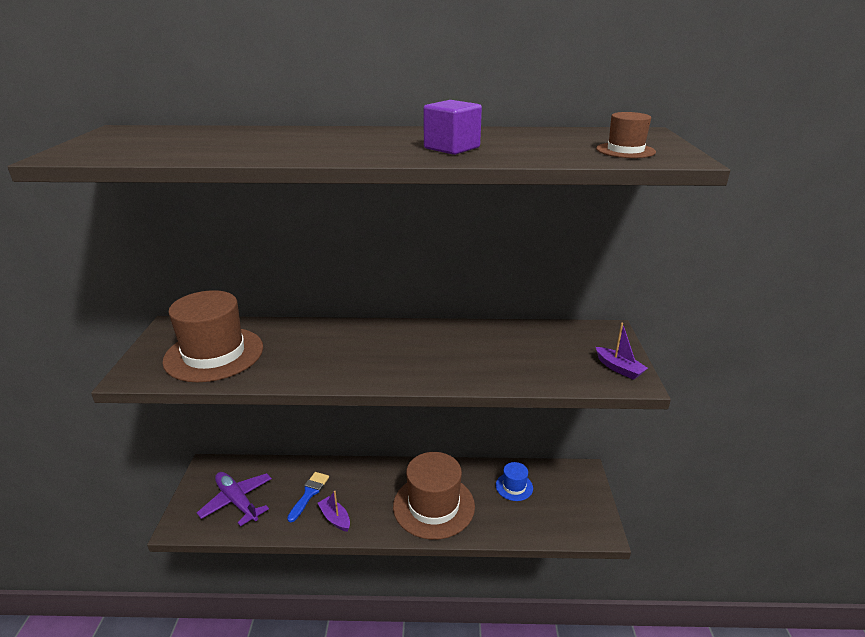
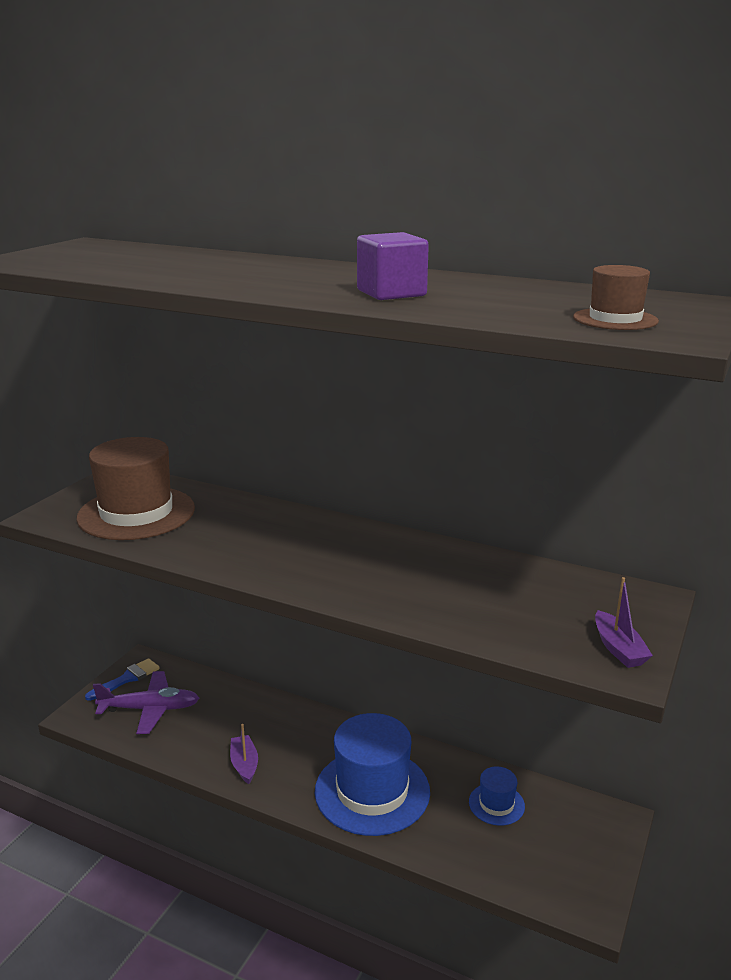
camera: 25 degrees right, 5 degrees down
(237, 501) = (150, 709): purple plane -> purple plane turned 105 degrees clockwise
(309, 494) = (232, 726): blue brush -> blue brush (127, 679)
(433, 506) = (372, 791): brown hat -> blue hat

